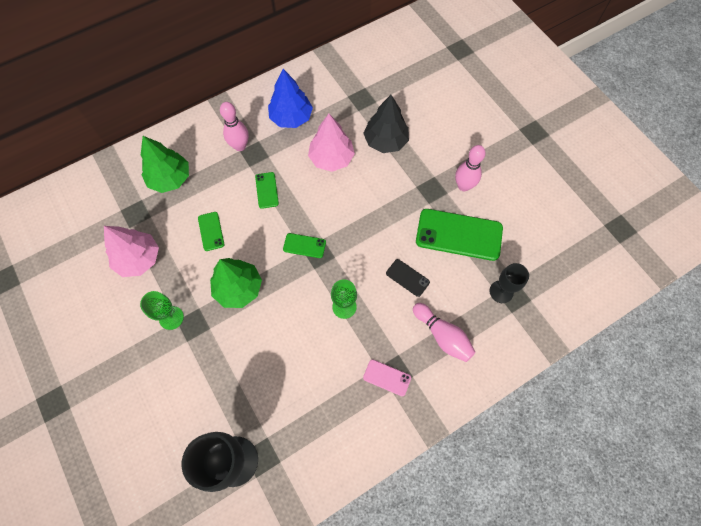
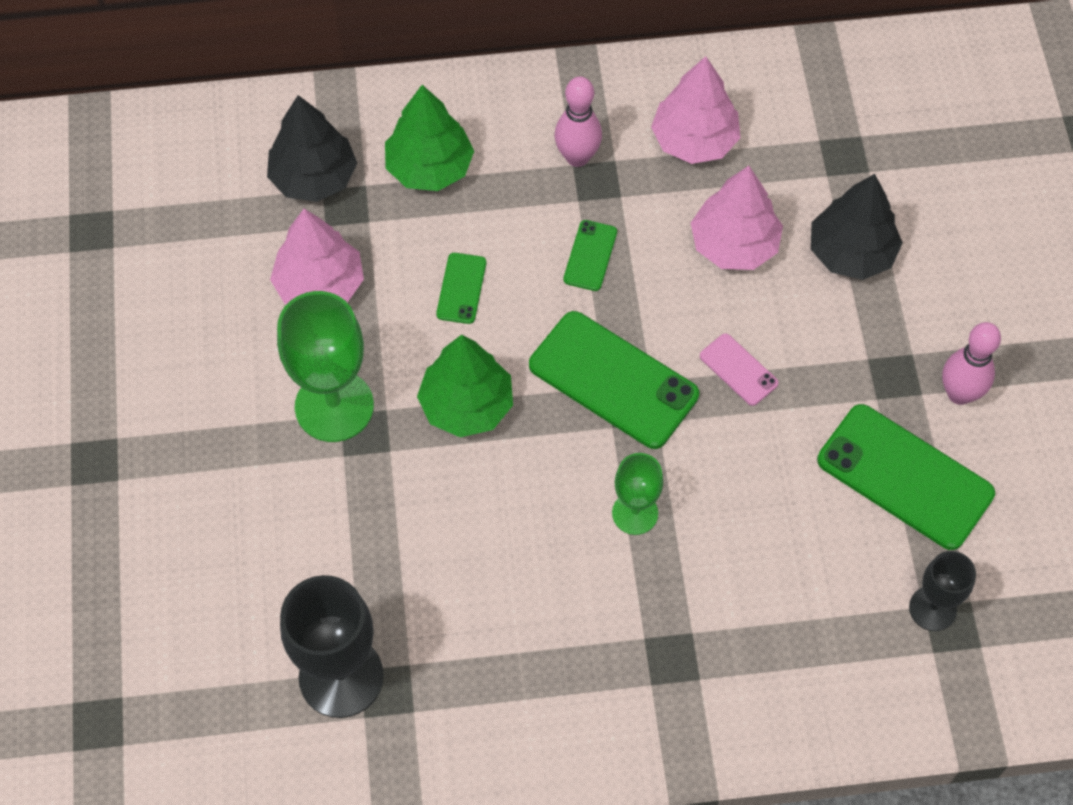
camera: 25 degrees right, 5 degrees down
(113, 206) = (313, 177): none -> black tree
(171, 317) = (334, 406): green goblet -> green goblet, size x1.76
(291, 117) = (694, 140): blue tree -> pink tree
(304, 245) = (613, 380): green phone -> green phone, size x2.06
(387, 377) = (653, 660): pink phone -> pink phone (738, 370)
(407, 277) = (772, 512): black phone -> none
(442, 335) = (786, 635): pink bowling pin -> none

